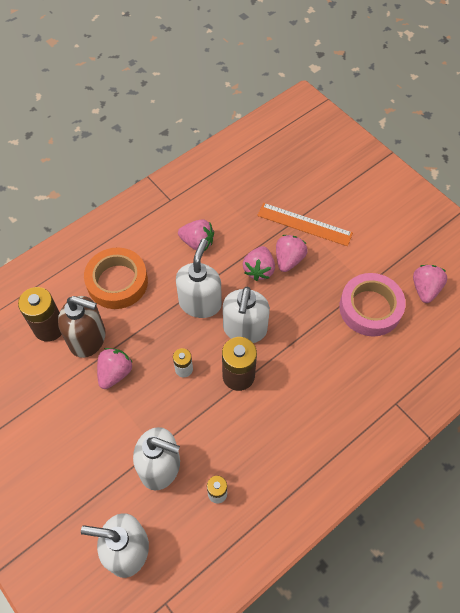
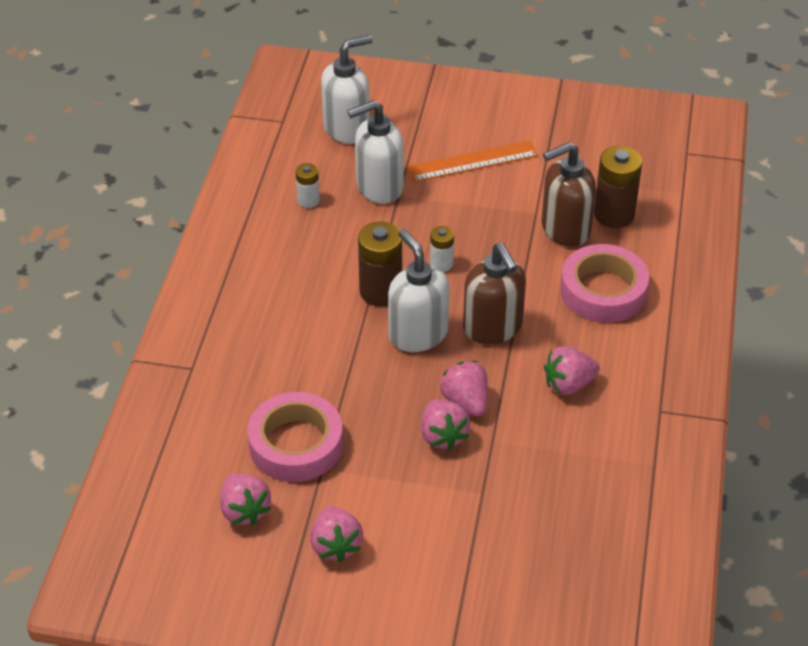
camera: 140 degrees right, 15 degrees down
(115, 373) = (503, 221): pink strawberry -> pink strawberry (335, 545)
(117, 282) = (603, 291): orange tape -> pink tape
(200, 303) = (493, 328): white soap dispenser -> brown soap dispenser
(304, 224) = (466, 492): orange ruler -> orange ruler (472, 161)

